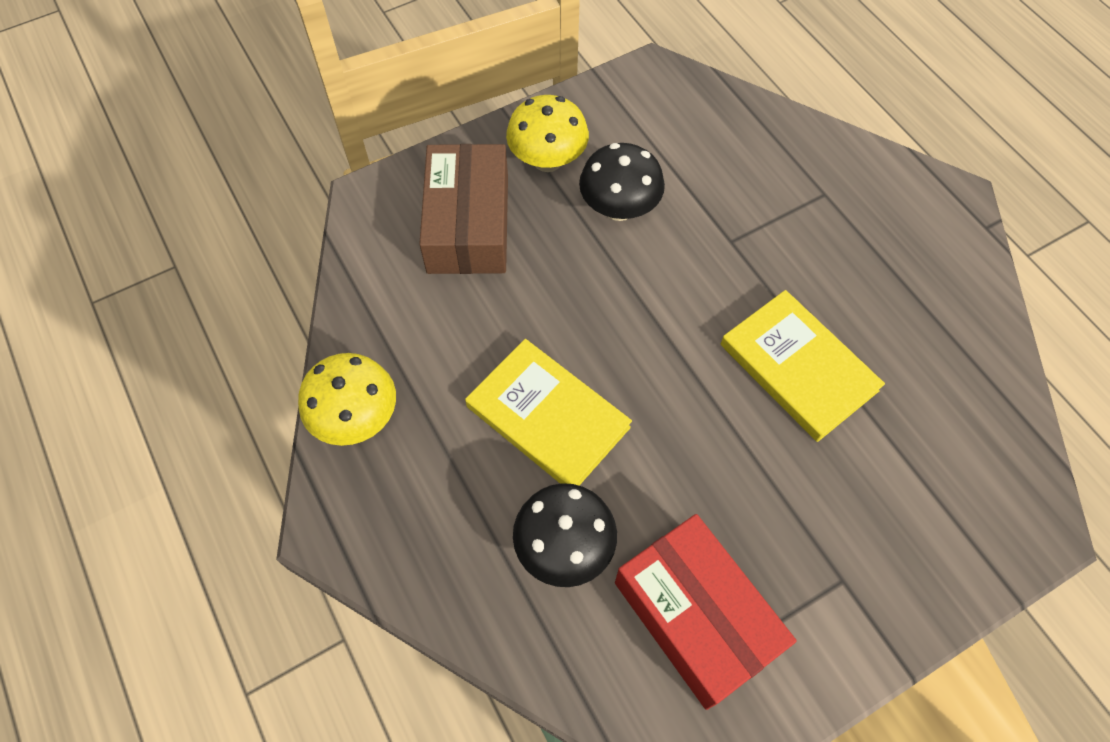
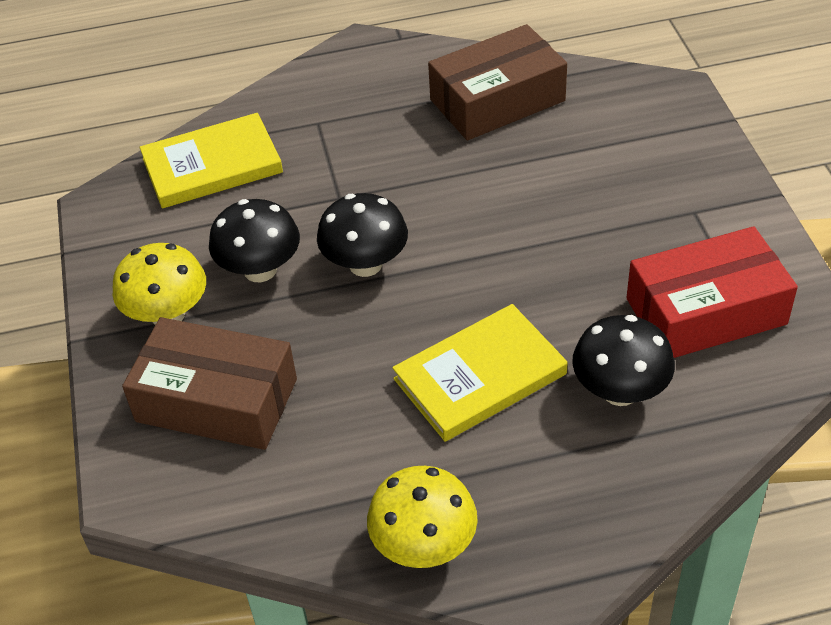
camera: 70 degrees left, 15 degrees down
(654, 287) = (365, 264): none -> black mushroom
(798, 367) = (491, 187): yellow book -> yellow book (212, 165)
(932, 342) = (497, 100): none -> brown box

